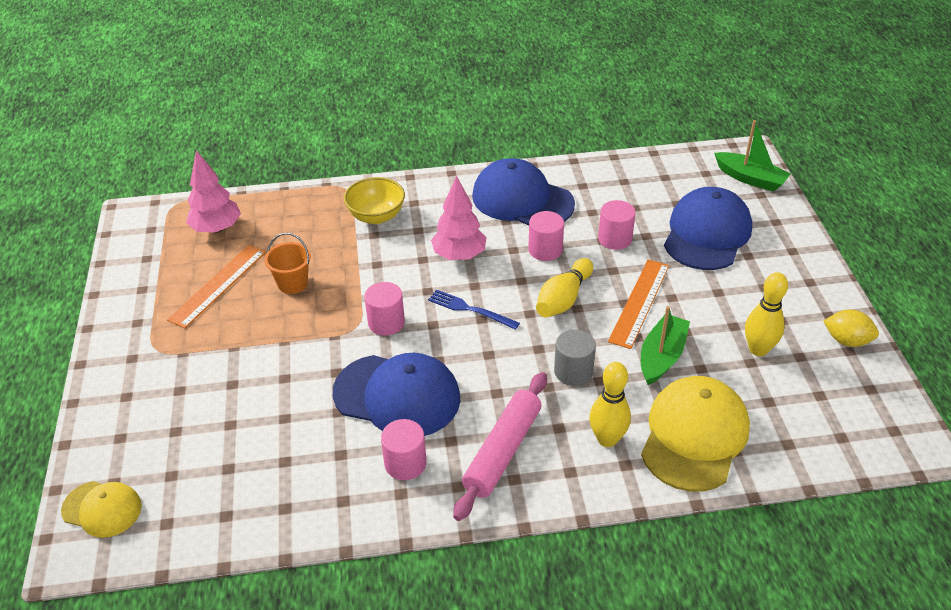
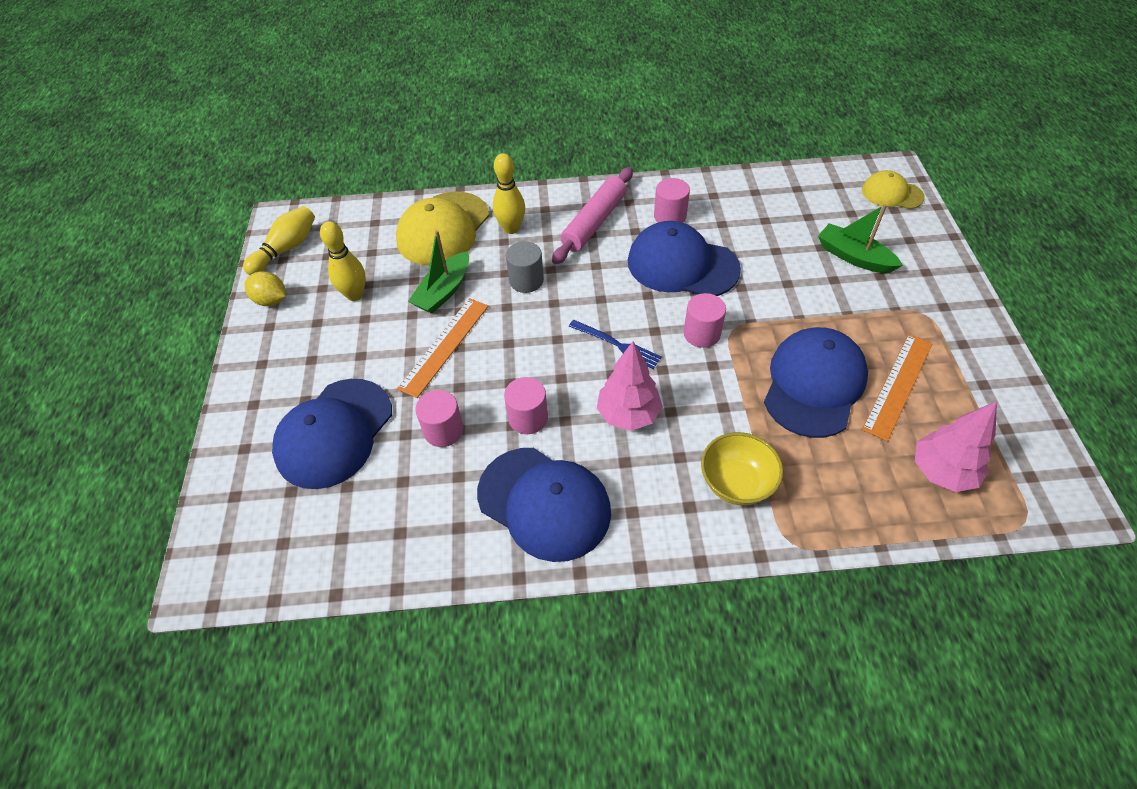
camera: 175 degrees left, 10 degrees up
(292, 283) = (813, 384): orange bucket -> blue cap
(563, 299) = (520, 353): yellow bowling pin -> yellow bowling pin (286, 249)
(750, 178) = (230, 527): green boat -> green boat (854, 257)

